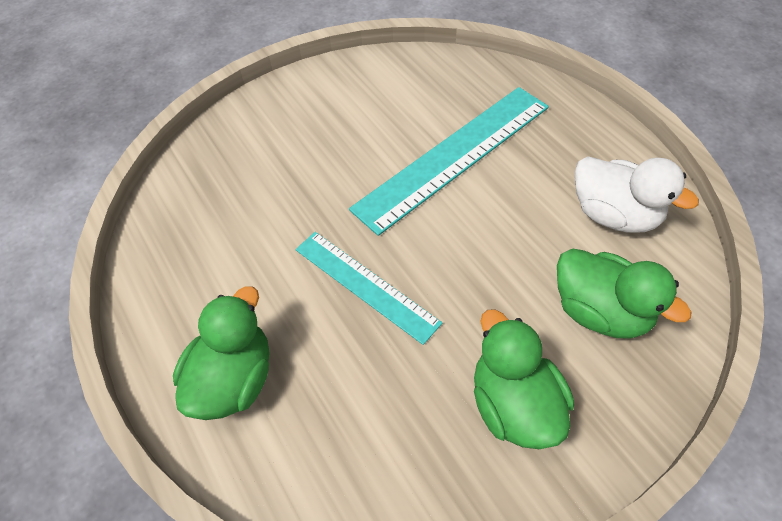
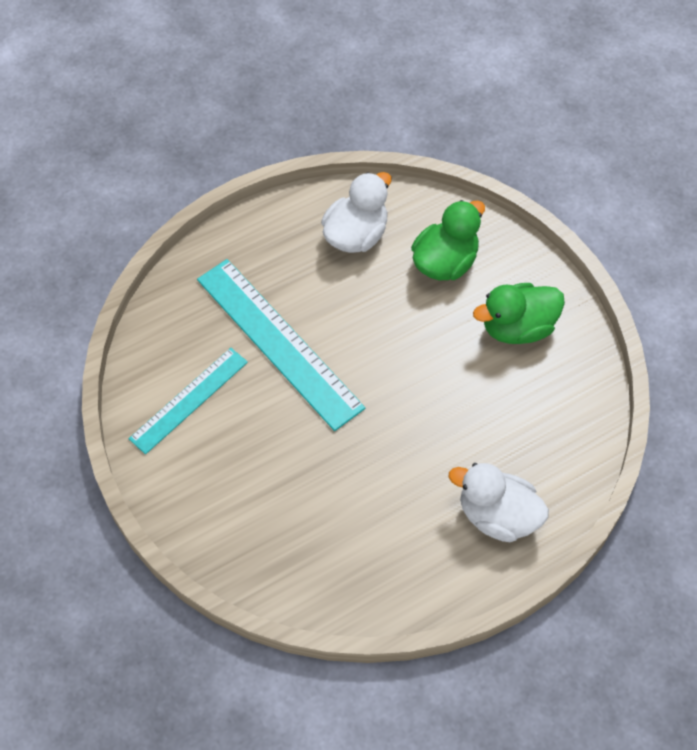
camera: 90 degrees left, 5 degrees up
(234, 379) = (497, 515): green duck -> white duck
(366, 285) = (414, 419): turquoise ruler -> turquoise ruler (189, 400)

